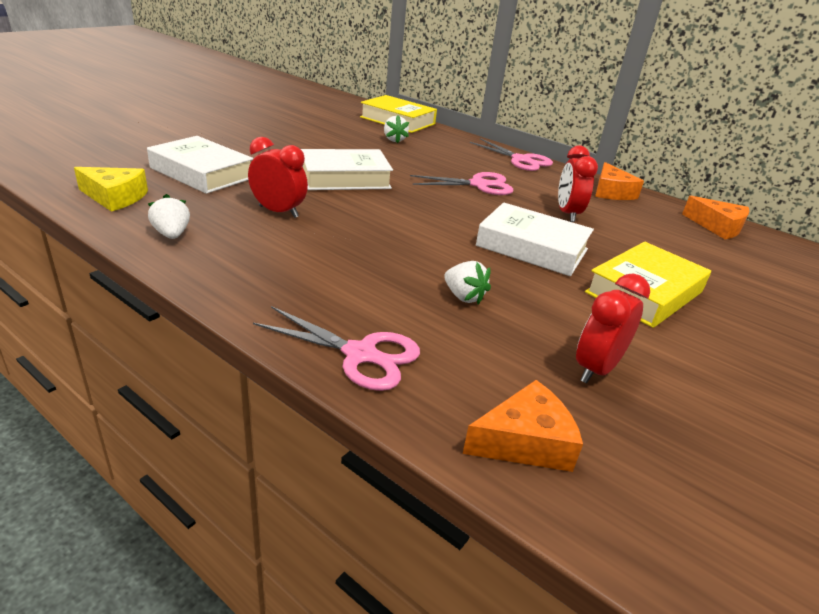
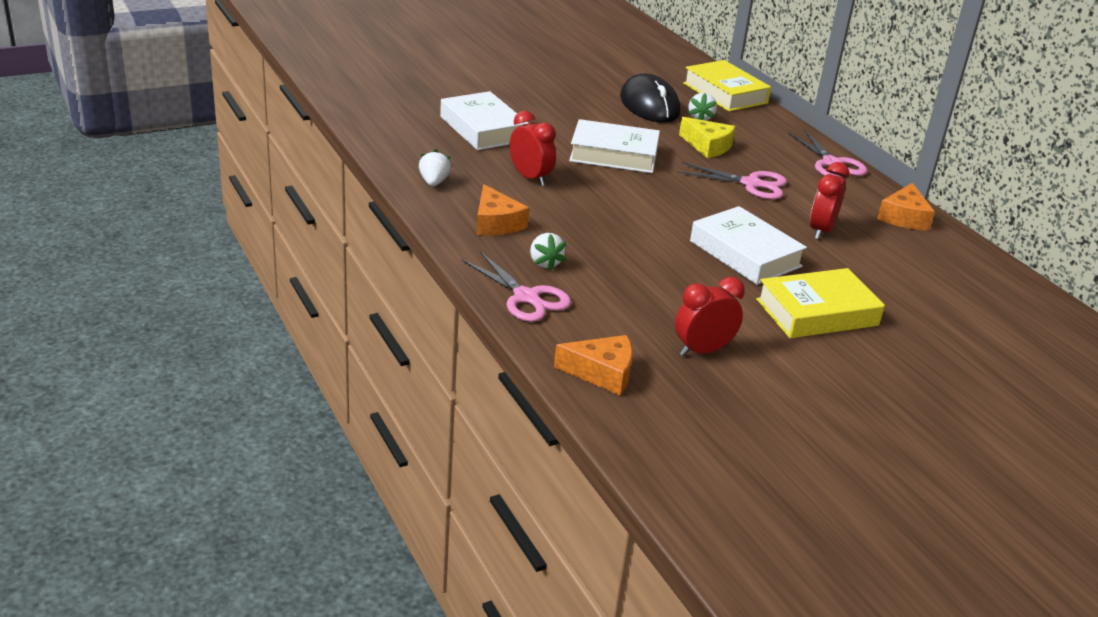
camera: 25 degrees right, 0 degrees up
(115, 197) = (402, 142): yellow cheese -> yellow cheese (708, 146)
(345, 135) = (649, 105): none -> black mouse
(464, 297) = (640, 278): white strawberry -> white strawberry (545, 263)
(717, 227) = (991, 276): orange cheese -> orange cheese (496, 223)

